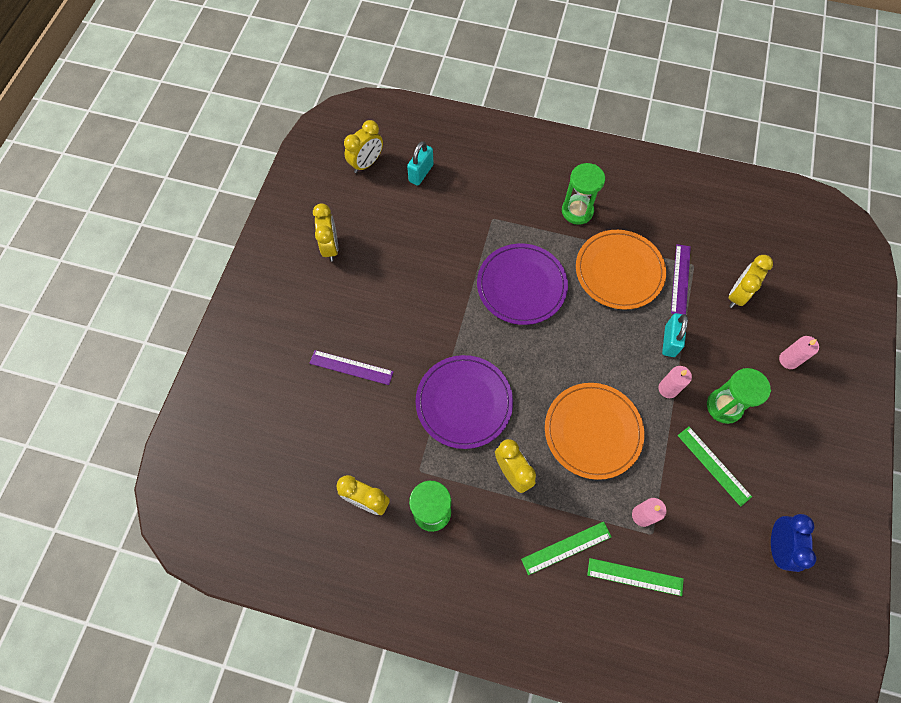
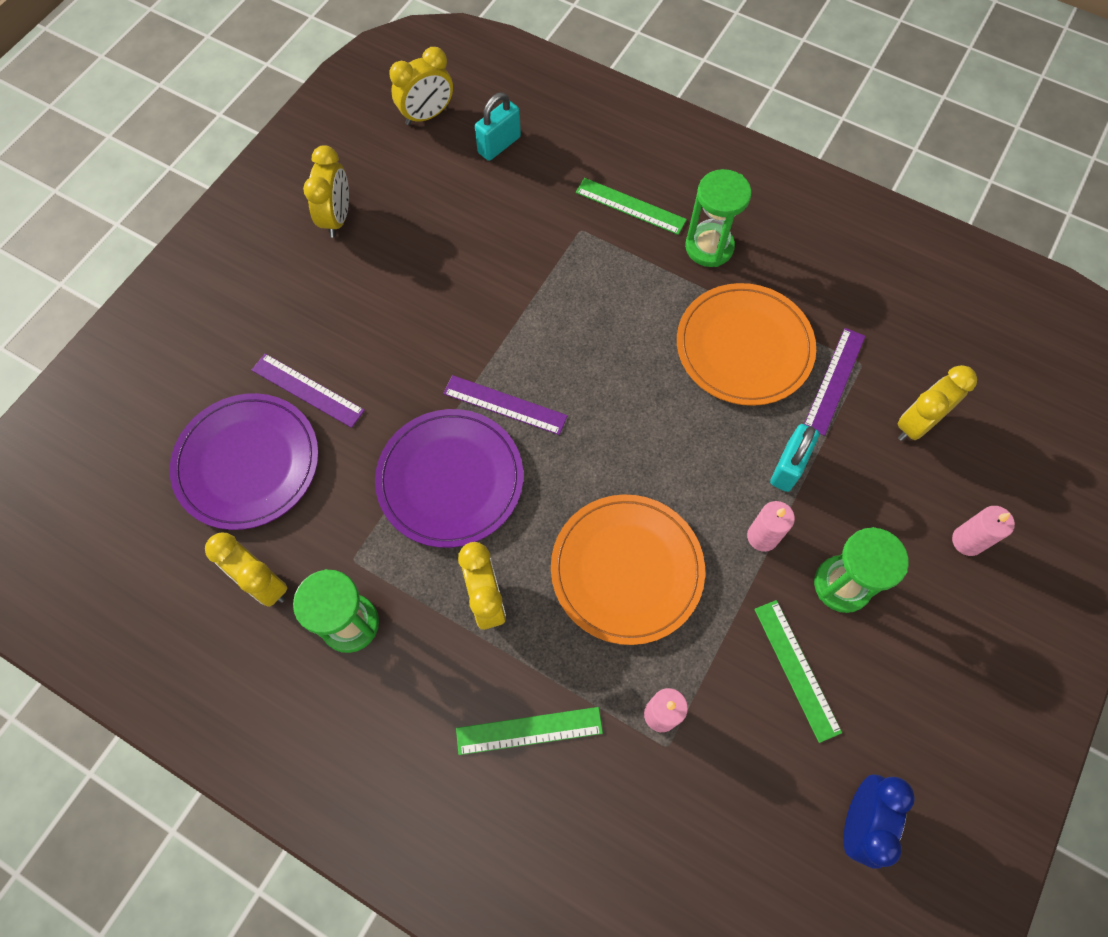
camera: 15 degrees right, 0 degrees up
(482, 345) = (505, 404): none -> purple ruler
(521, 285) = (591, 334): purple plate -> purple plate (247, 463)
(635, 576) = (619, 803): green ruler -> green ruler (630, 206)

